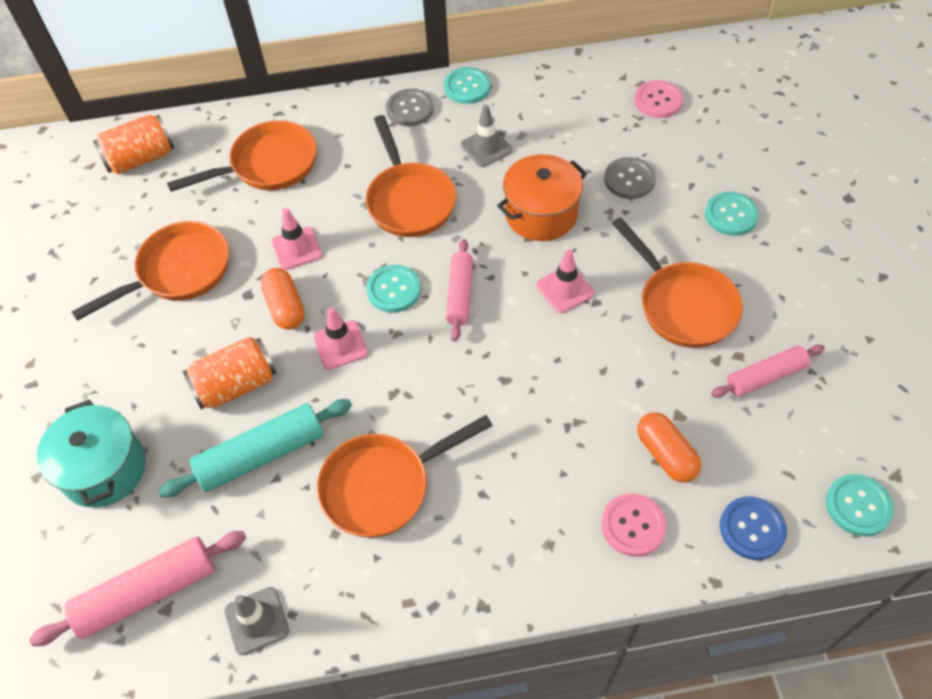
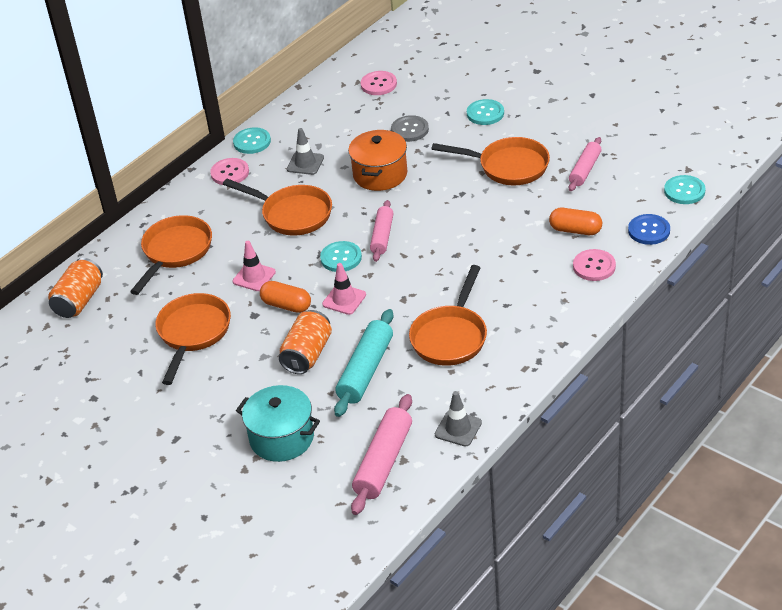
camera: 40 degrees left, 15 degrees down
(409, 109) = (230, 173): grey button -> pink button
(459, 294) = (382, 236): pink rolling pin -> pink rolling pin turned 45 degrees clockwise
(565, 289) = (438, 198): pink traffic cone -> none

